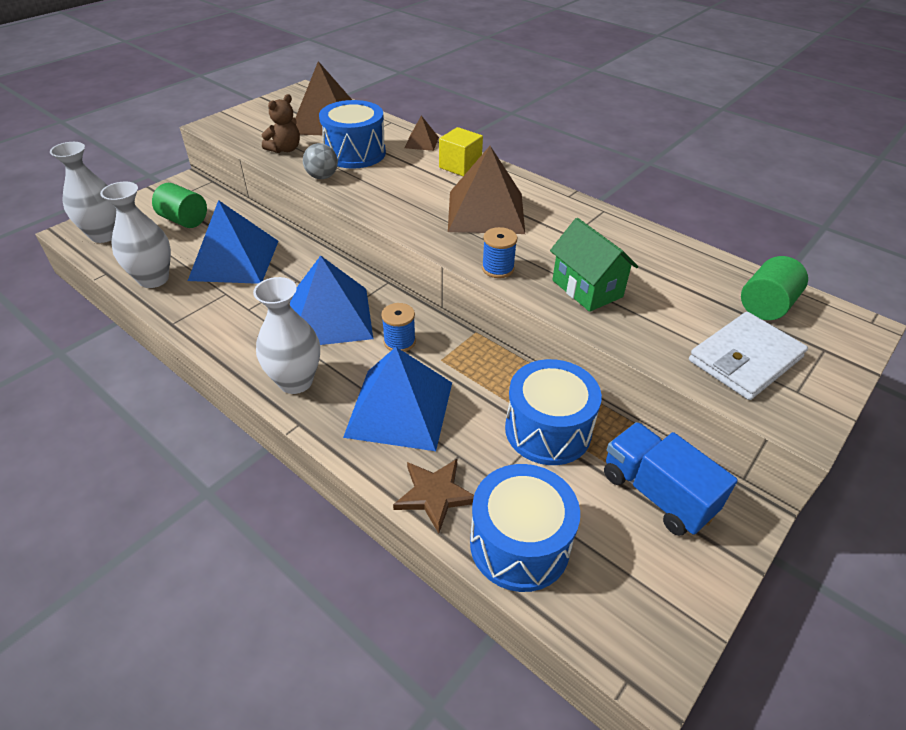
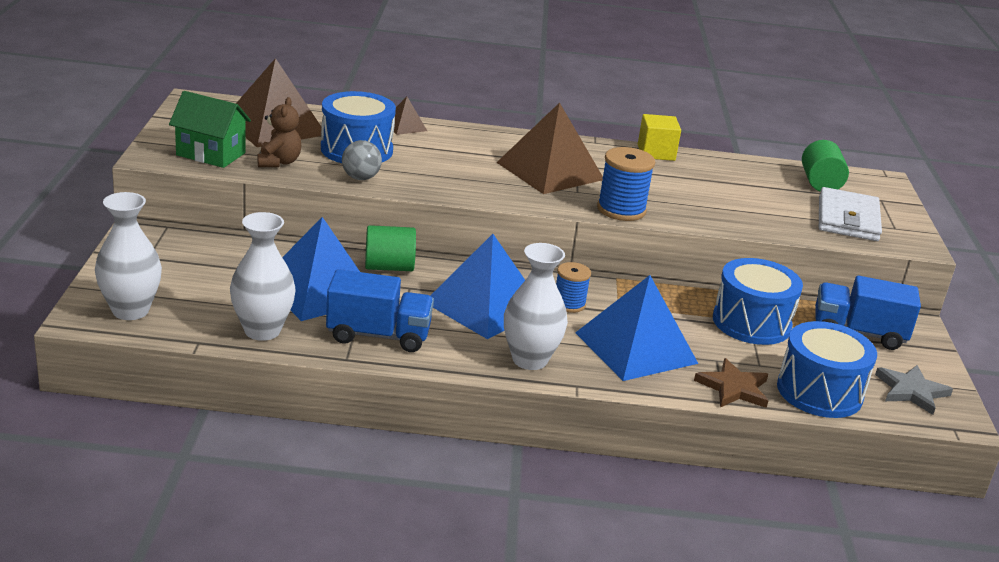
camera: 40 degrees left, 15 degrees down
(184, 220) = (202, 271): green cylinder -> green cylinder (389, 267)
(219, 313) = (378, 335): none -> blue truck
(460, 166) = (472, 139): yellow cube -> yellow cube (656, 152)
(498, 268) = (621, 210): blue spool -> blue spool, size x1.55
(587, 288) = (701, 205): green house -> green house (211, 154)
(633, 599) = (911, 391): none -> grey star

